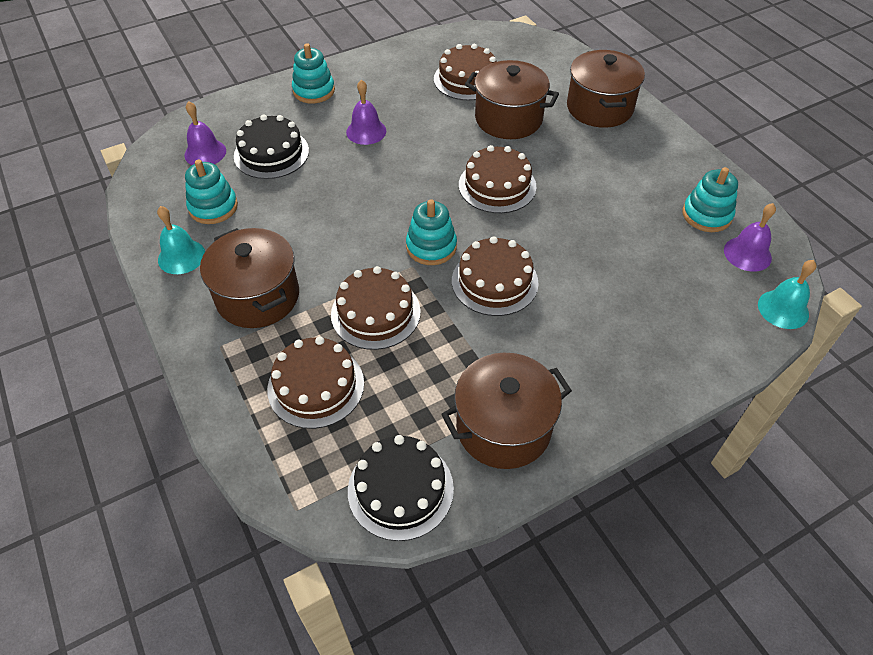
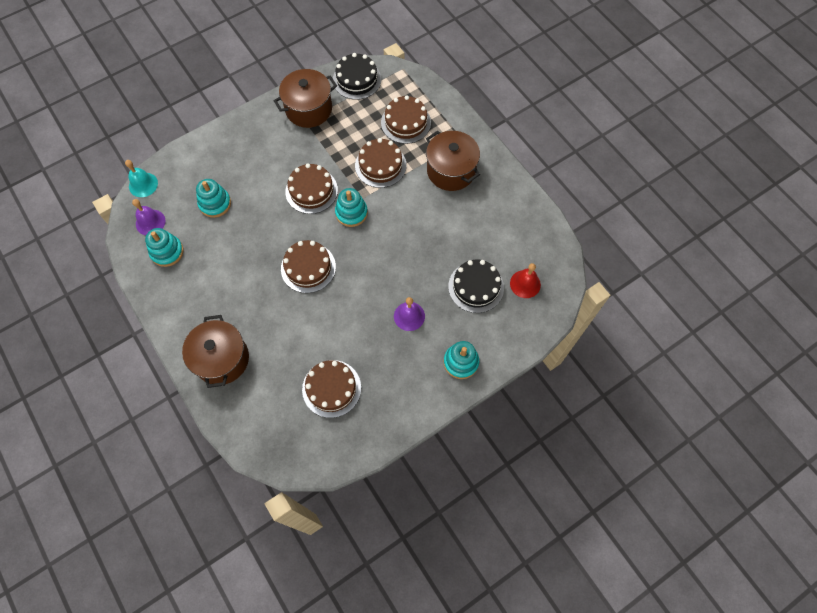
camera: 175 degrees right, 15 degrees up
(181, 256) = (506, 194): turquoise bell -> none
(205, 153) = (525, 284): purple bell -> red bell
(213, 207) = (500, 234): turquoise stacking toy -> turquoise stacking toy (215, 203)
(508, 119) = (297, 339): brown pot -> none

